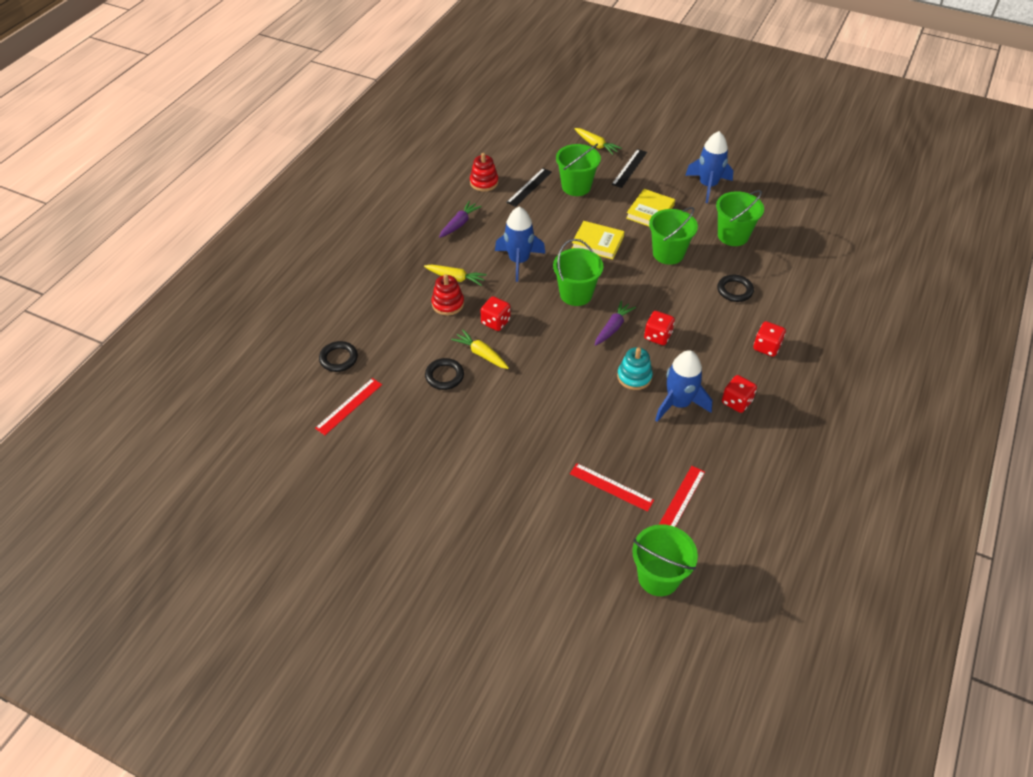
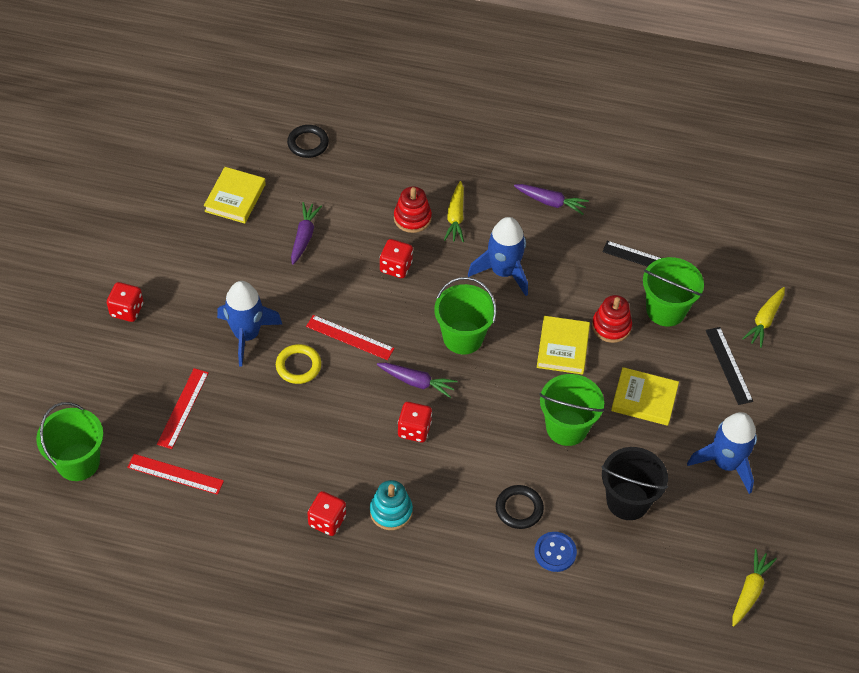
camera: 75 degrees right, 5 degrees up
(349, 406) = (246, 167): red ruler -> red ruler (349, 337)
(382, 419) = (235, 198): none -> yellow book
(444, 376) = (304, 237): black ring -> purple carrot
(481, 354) = (343, 263): yellow carrot -> yellow carrot (750, 591)
(484, 182) = (637, 212): red stacking toy -> red stacking toy (611, 326)
(582, 399) = (298, 366): none -> yellow ring
(629, 168) = (728, 365): black ruler -> black ruler turned 60 degrees clockwise
(634, 377) = (343, 412): turquoise stacking toy -> turquoise stacking toy (391, 511)
(678, 403) = (312, 461): blue rocket -> blue rocket (246, 335)
(733, 235) = (627, 501): green bucket -> black bucket
(766, 347) = (425, 550): red dice -> red dice (127, 310)
(772, 278) = (555, 552): none -> blue button

